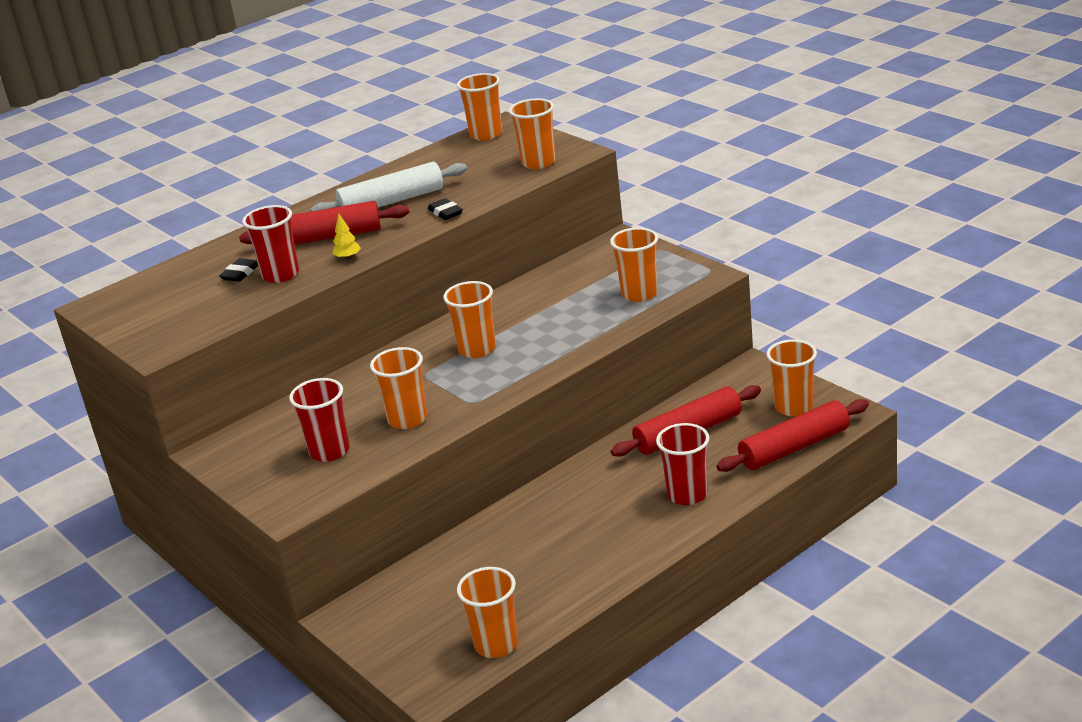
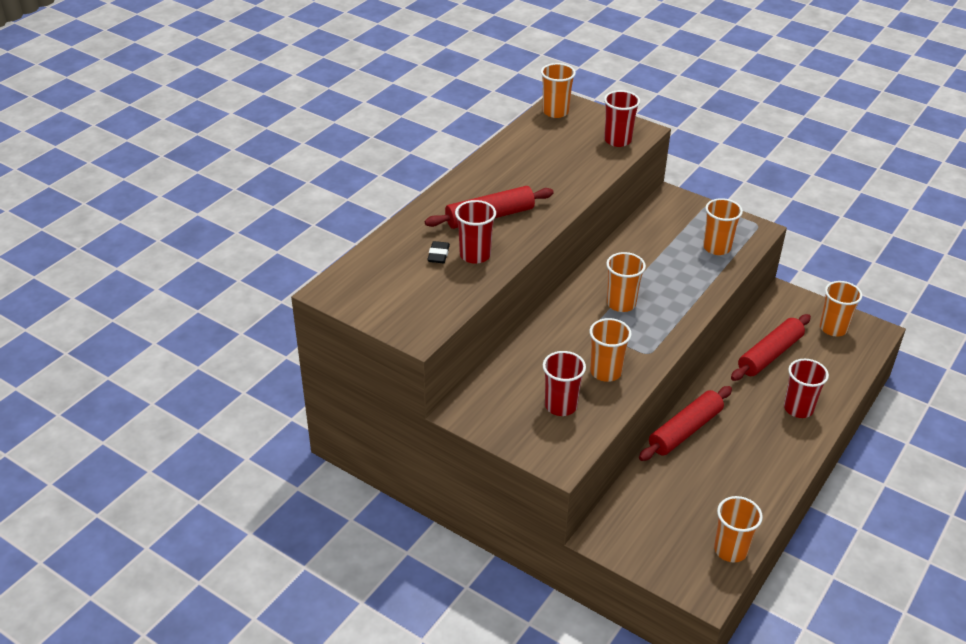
camera: 20 degrees left, 10 degrees up
(348, 258) = (521, 237): yellow tree -> none
(392, 202) = (521, 180): white rolling pin -> none
(445, 213) = (574, 190): black eraser -> none
(538, 162) = (617, 140): orange cup -> red cup
(794, 447) = (852, 363): red rolling pin -> red rolling pin (685, 430)

